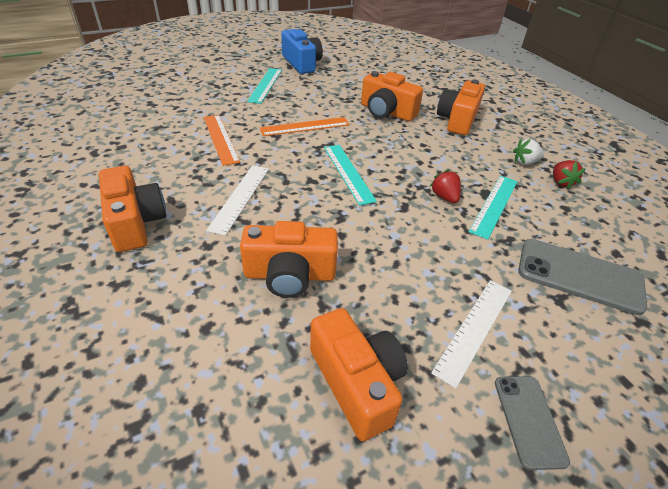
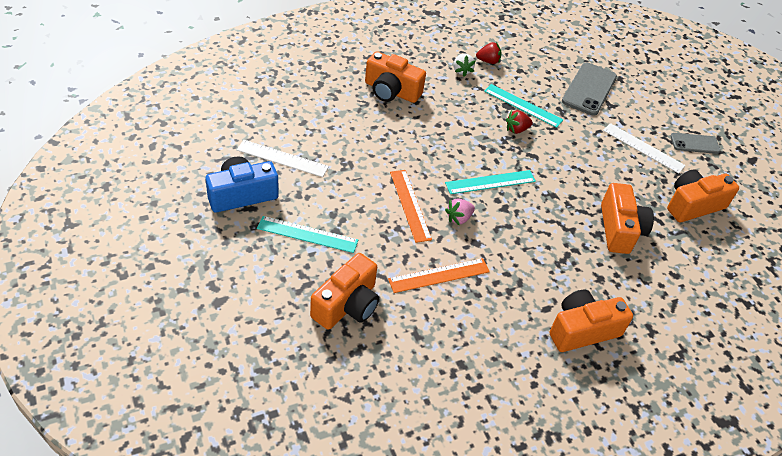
camera: 90 degrees left, 5 degrees up
(240, 198) = (537, 258): white ruler -> white ruler (282, 158)
(292, 151) = (458, 218): none -> pink strawberry
(386, 112) = (376, 137): orange camera -> orange camera (347, 305)

